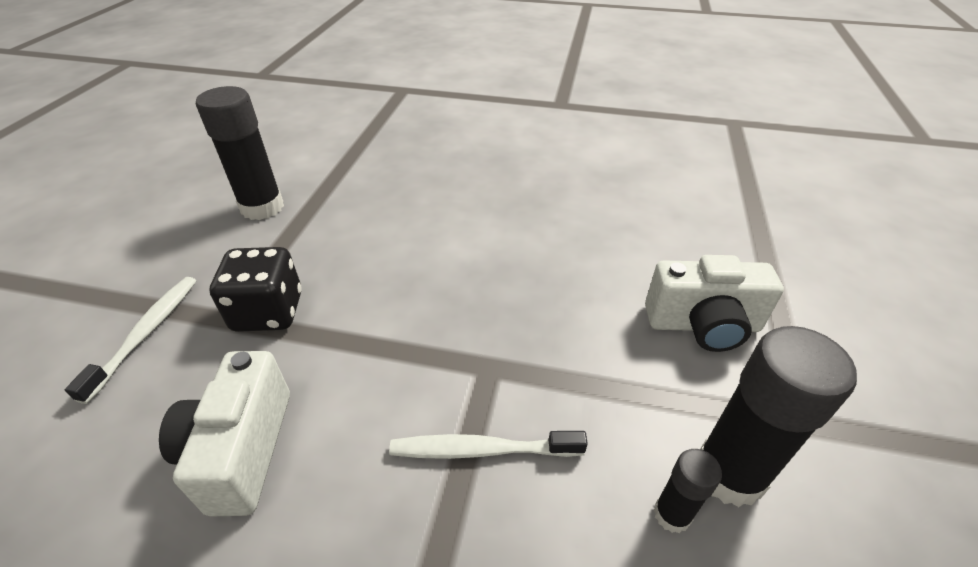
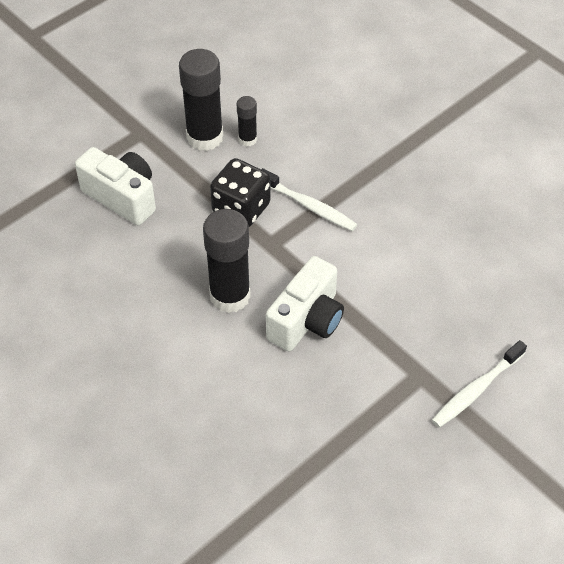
camera: 145 degrees left, 10 degrees up
(241, 450) = (432, 271): white camera -> white camera (307, 320)
(262, 207) = (349, 498): black glue stick -> black glue stick (230, 296)
(268, 312) = (386, 362): black dice -> black dice (241, 208)

